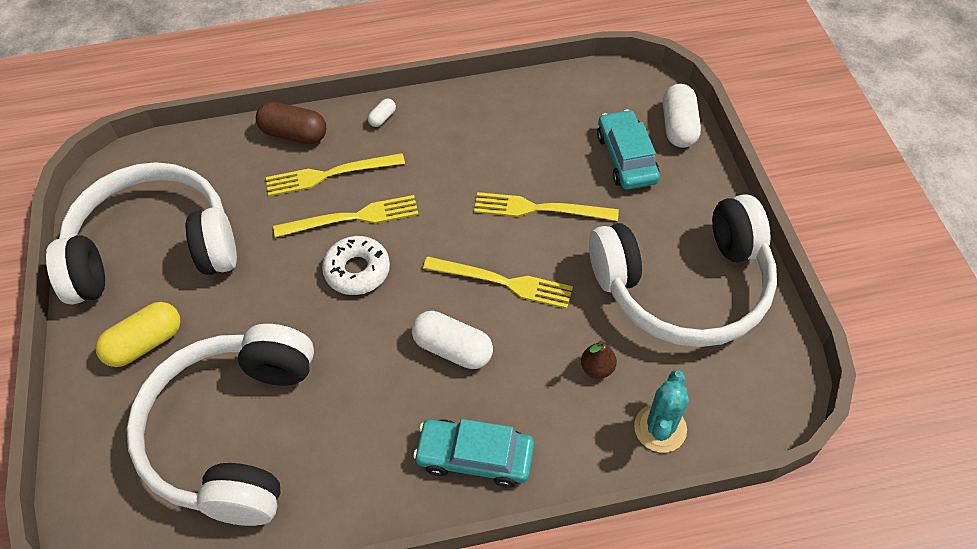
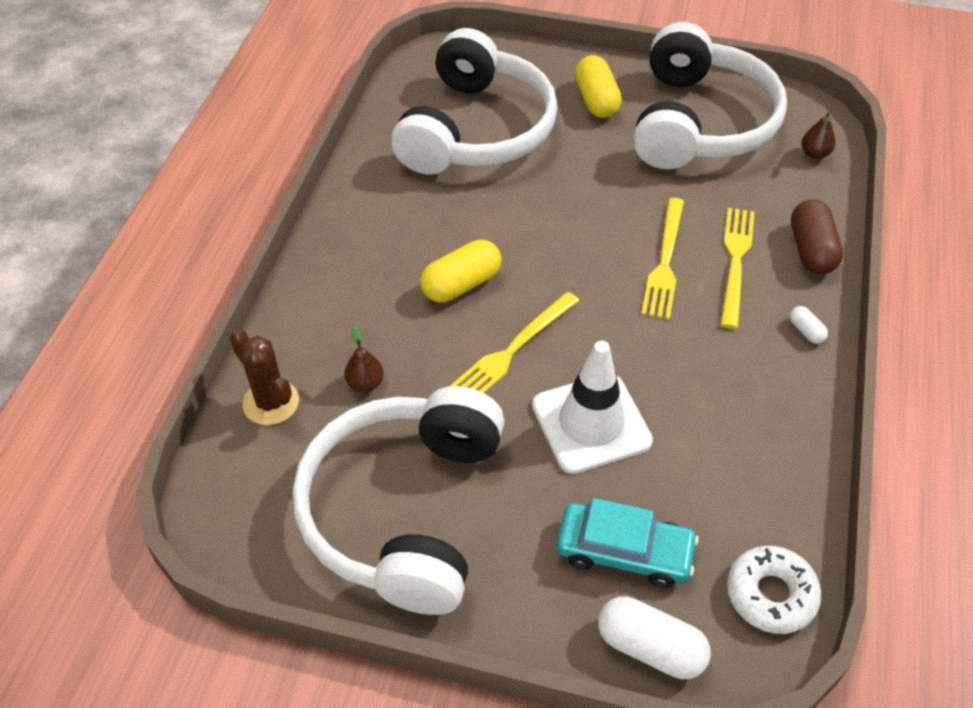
camera: 115 degrees right, 5 degrees down
(171, 159) = (814, 154): none -> brown pear
(233, 433) = (476, 130): white headphones -> white headphones turned 75 degrees clockwise
(294, 134) = (811, 250): brown capsule -> brown capsule turned 45 degrees counterclockwise
(357, 270) = (594, 246): white donut -> white donut (771, 595)
(453, 349) = (461, 284): white capsule -> yellow capsule
(475, 456) = (347, 261): turquoise car -> none
(540, 209) = (591, 423): yellow fork -> white traffic cone
(660, 428) = (271, 402): turquoise cactus -> brown cactus

